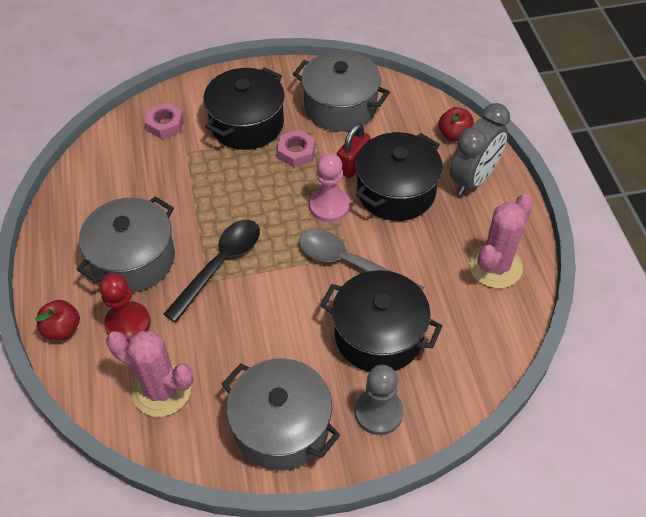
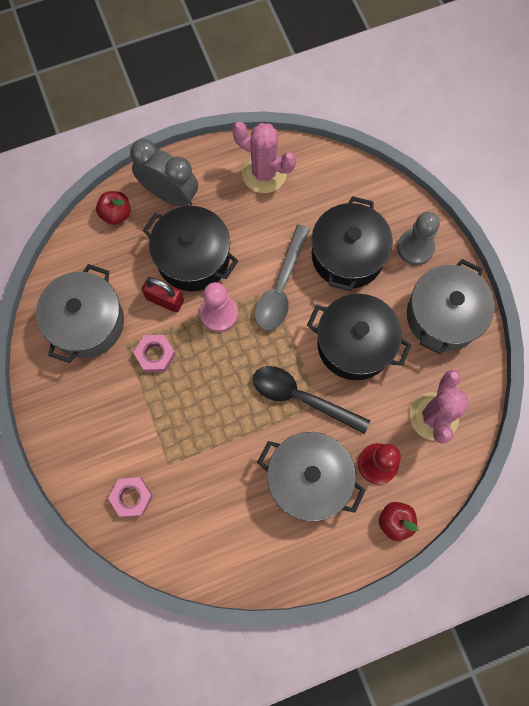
camera: 100 degrees left, 20 degrees up
(247, 124) = (121, 411): black pot -> black pot (354, 344)

